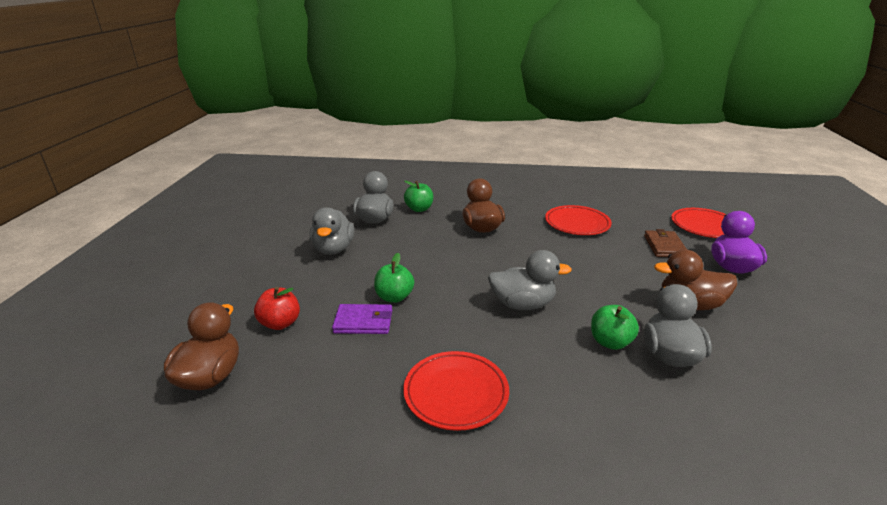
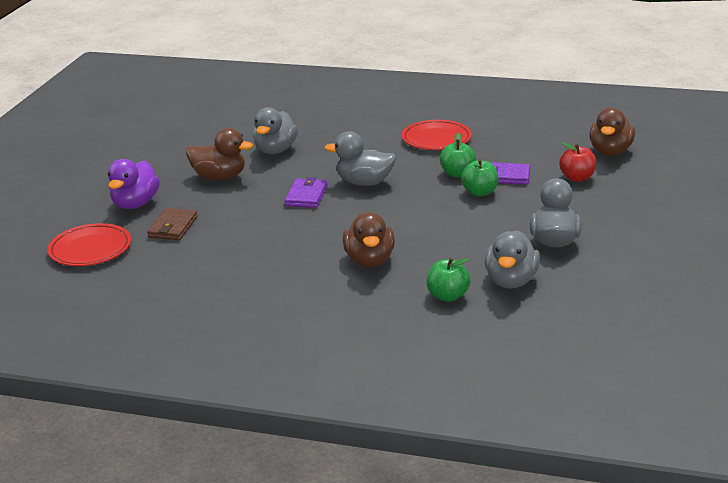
camera: 170 degrees left, 0 degrees up
(573, 284) = (306, 196): none -> purple wallet
(577, 223) = (243, 261): red plate -> none
(610, 342) = (311, 158): green apple -> green apple (457, 174)

